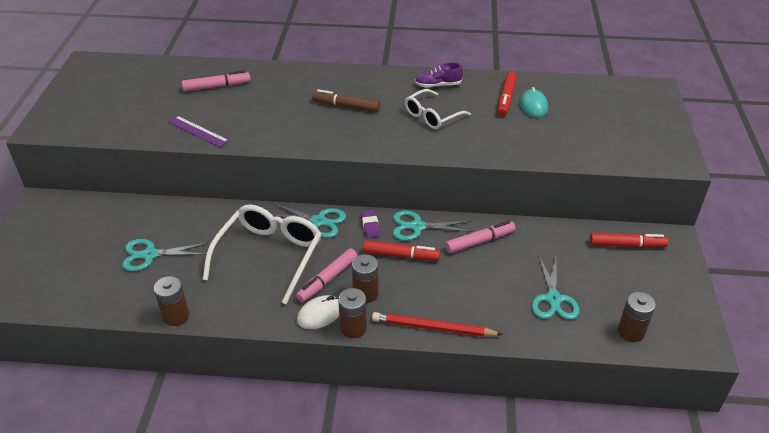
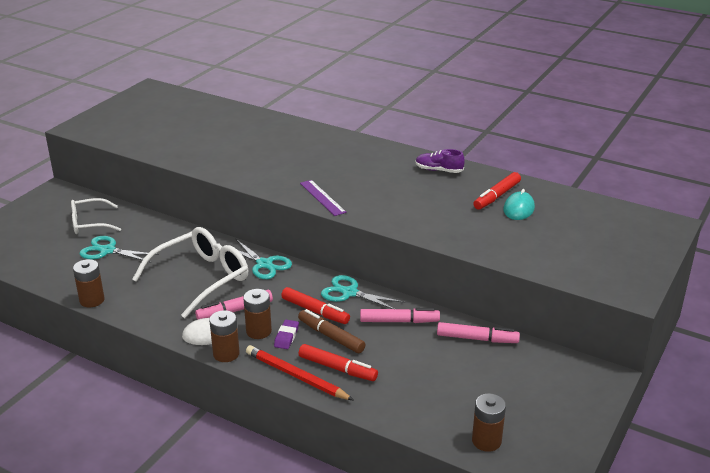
camera: 25 degrees right, 10 degrees down
(198, 131) = (194, 158): purple ruler -> purple ruler (322, 197)
(217, 86) = (238, 128): pink marker -> pink marker (477, 339)
(346, 106) = (336, 168): brown marker -> brown marker (331, 336)
(370, 226) = (307, 280): purple eraser -> purple eraser (286, 337)
(432, 116) = (409, 193): white glasses -> white glasses (89, 223)
(553, 299) = (430, 389): turquoise scissors -> none
(626, 245) = (548, 367): red marker -> red marker (337, 368)

